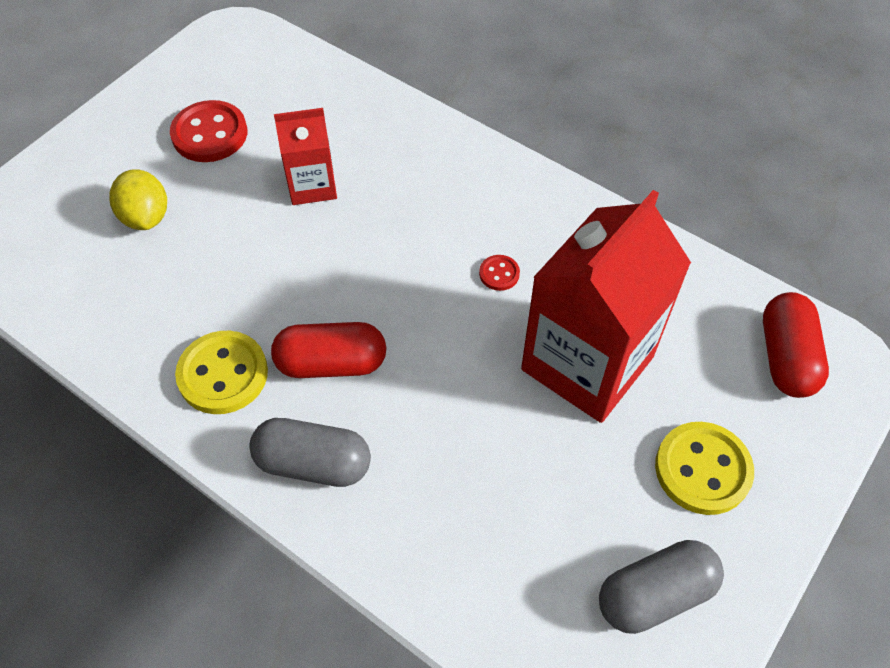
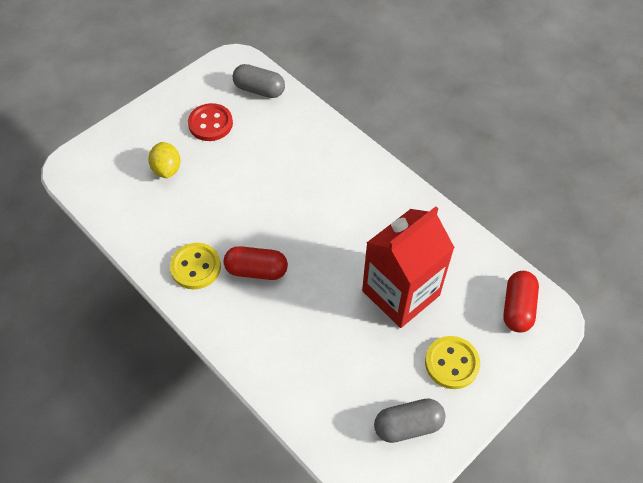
camera: 10 degrees right, 0 degrees up
(312, 185) = (264, 164): red carton -> none
(313, 463) = (236, 324): grey capsule -> grey capsule (259, 90)
(499, 274) = (361, 233): red button -> none

